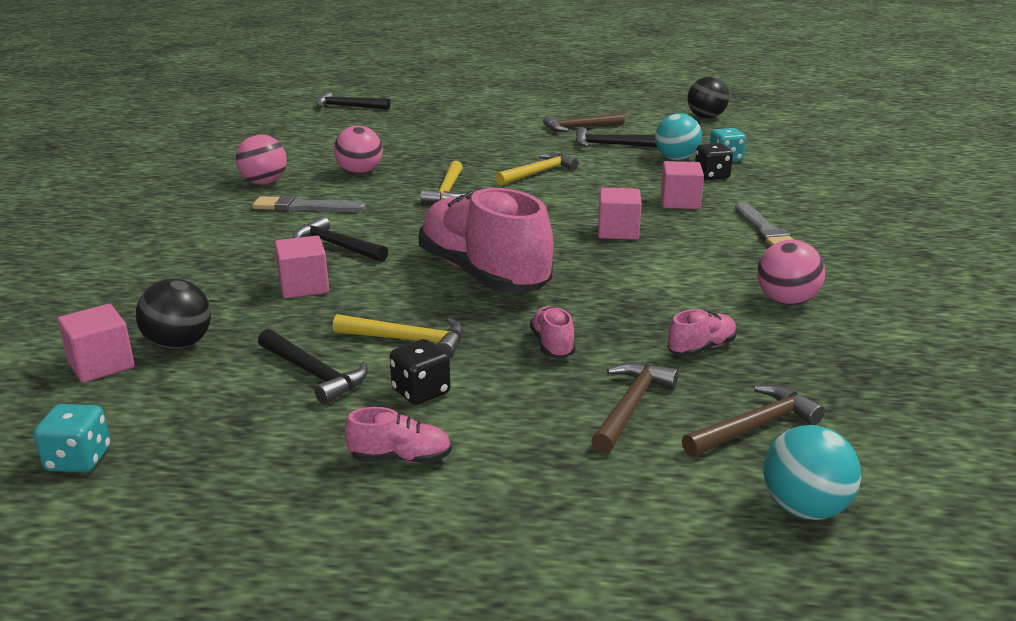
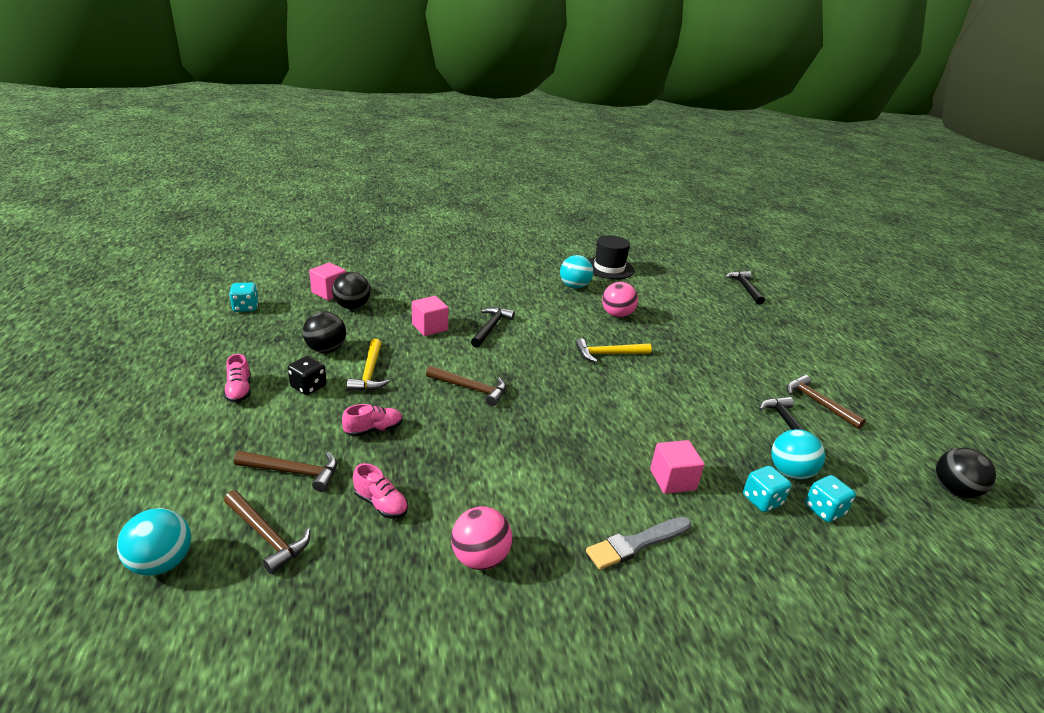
camera: 70 degrees right, 5 degrees up
(231, 156) = (609, 268): none -> black hat
(264, 182) = (574, 286): pink ball -> turquoise ball
(304, 207) = (544, 306): grey brush -> none
(314, 374) = (326, 349): black hammer -> black ball
(483, 275) = (471, 388): pink shoe -> brown hammer
(538, 173) = (680, 391): yellow hammer -> none
(618, 231) = (580, 445): pink cube -> none
(711, 176) = (762, 500): black dice -> turquoise dice

